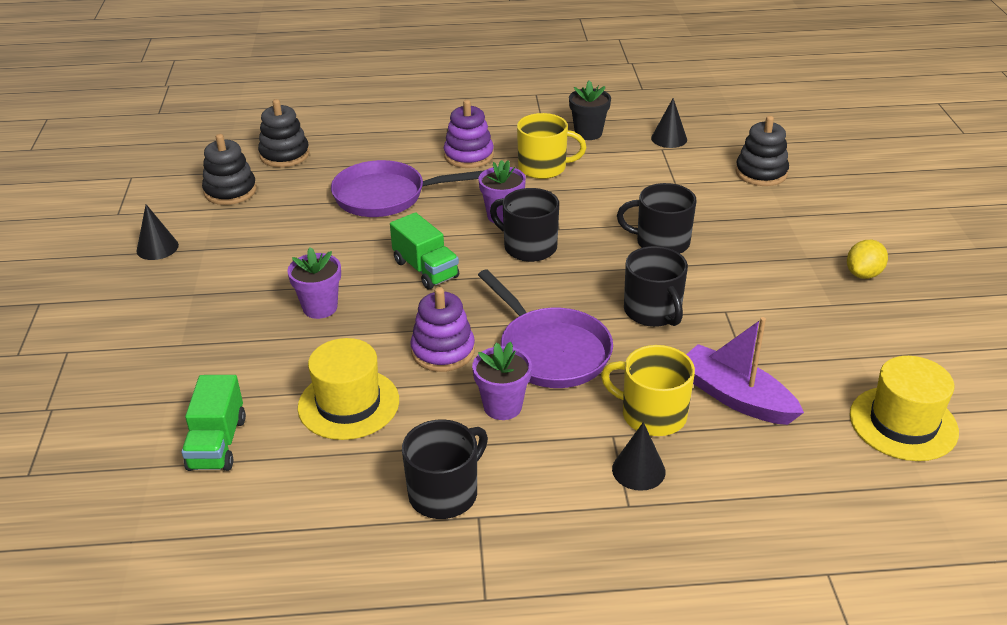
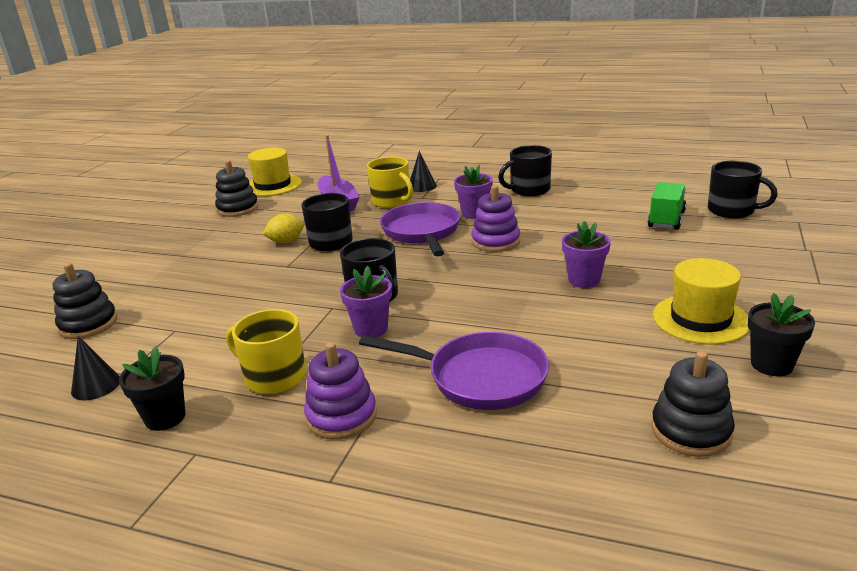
camera: 155 degrees left, 10 degrees down
(157, 248) = (771, 365): black cone -> black flower pot
(284, 155) = (606, 487): black stacking toy -> black stacking toy (237, 209)
(348, 404) = (574, 226): yellow hat -> yellow hat (700, 319)
(426, 269) = (478, 294): green truck -> none
(661, 242) = (264, 282): black mug -> black mug (732, 210)
(863, 274) = (167, 241): yellow lemon -> yellow lemon (286, 242)

